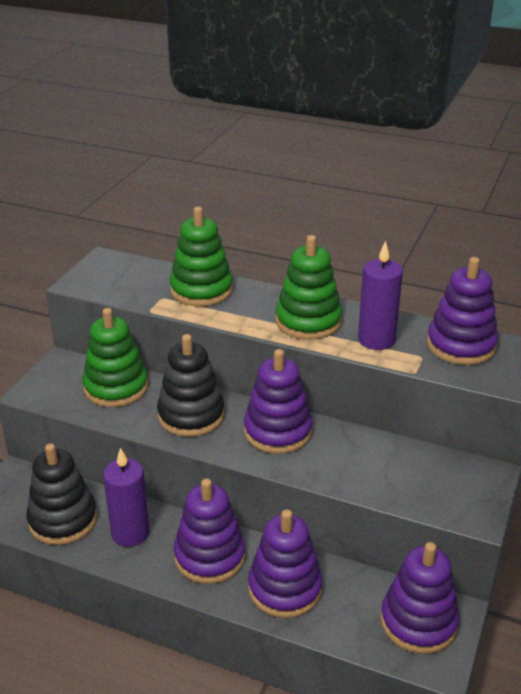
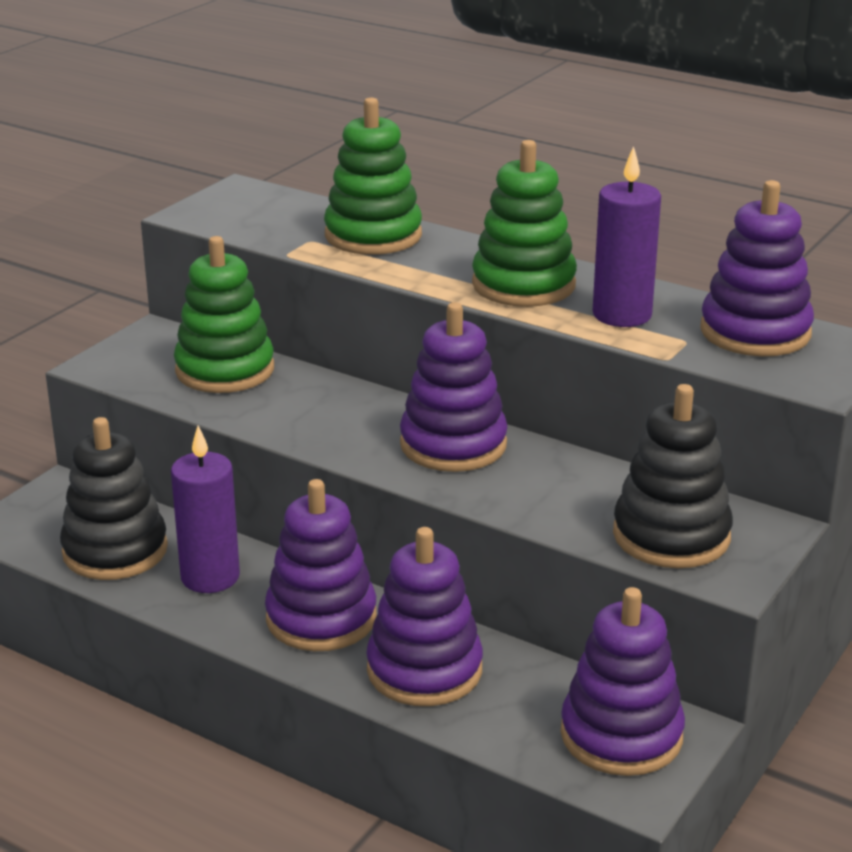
camera: 10 degrees right, 5 degrees down
(191, 415) = (327, 413): black stacking toy -> black stacking toy (671, 536)

